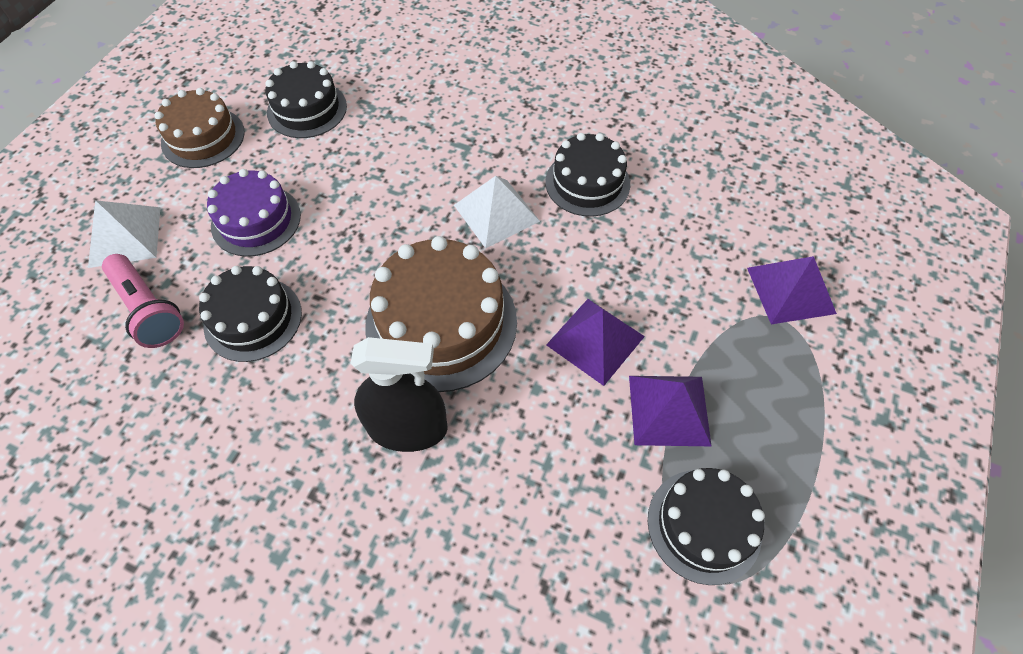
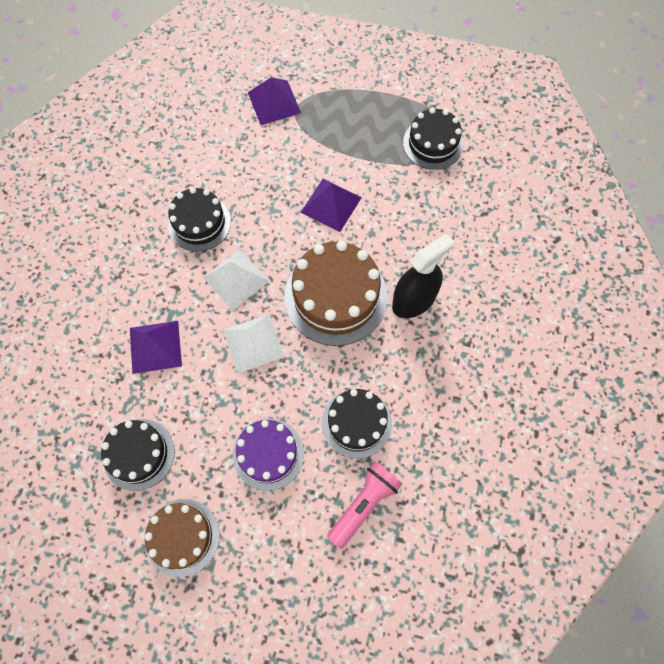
camera: 100 degrees left, 10 degrees up
(125, 236) = (300, 557): white pyramid -> white pyramid (253, 343)
(407, 428) = (414, 300): black spray bottle -> black spray bottle turned 60 degrees clockwise
(669, 410) = (370, 162): purple pyramid -> purple pyramid (155, 346)

